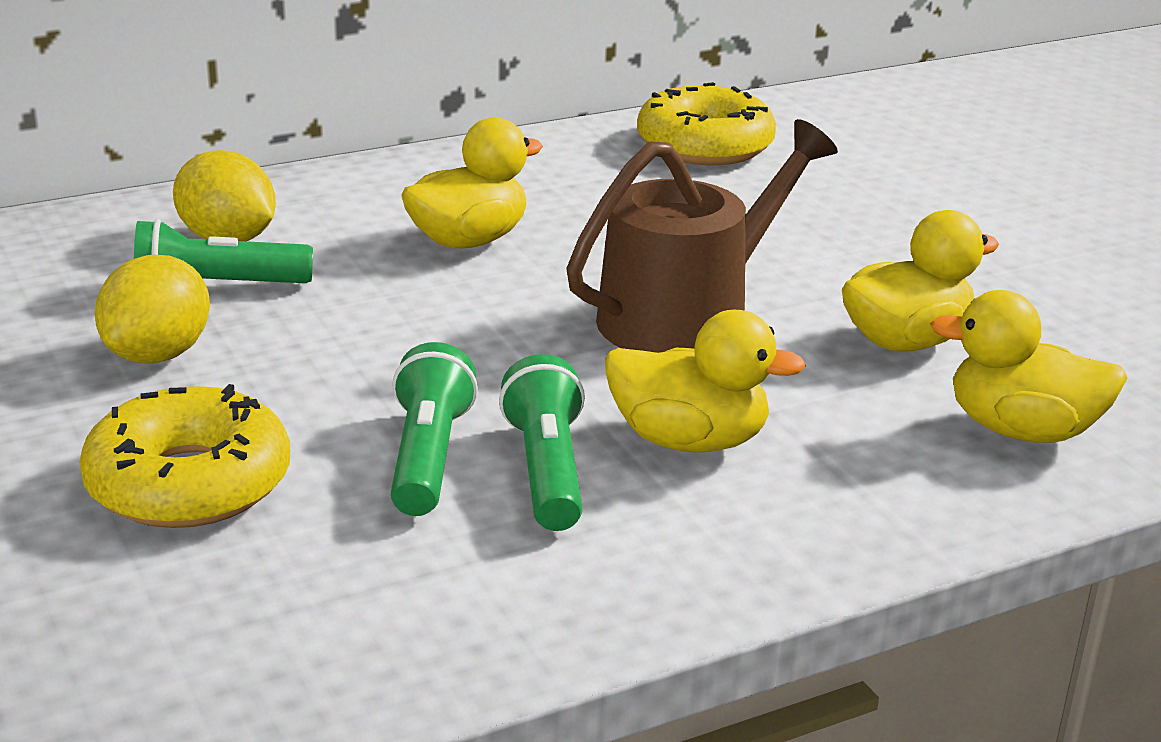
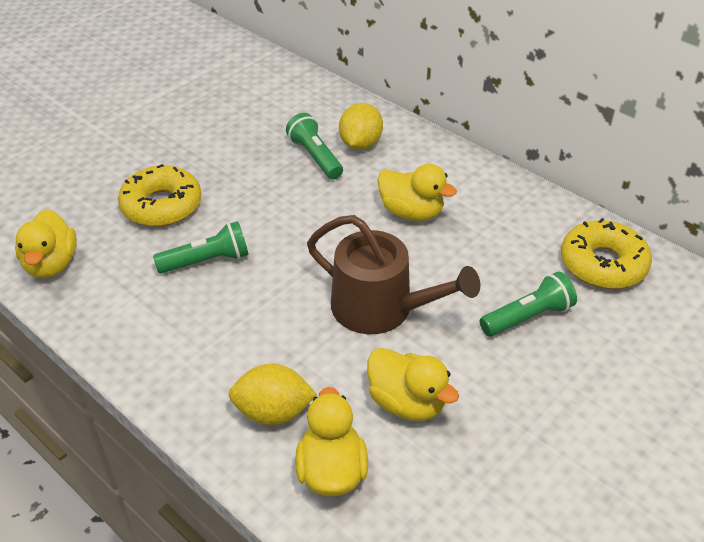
camera: 70 degrees right, 15 degrees up
(158, 354) = (251, 163): yellow lemon -> yellow lemon (273, 412)
(546, 470) = (212, 298): green flashlight -> green flashlight (527, 317)
(689, 441) = (258, 338): yellow duck -> yellow duck (51, 264)

